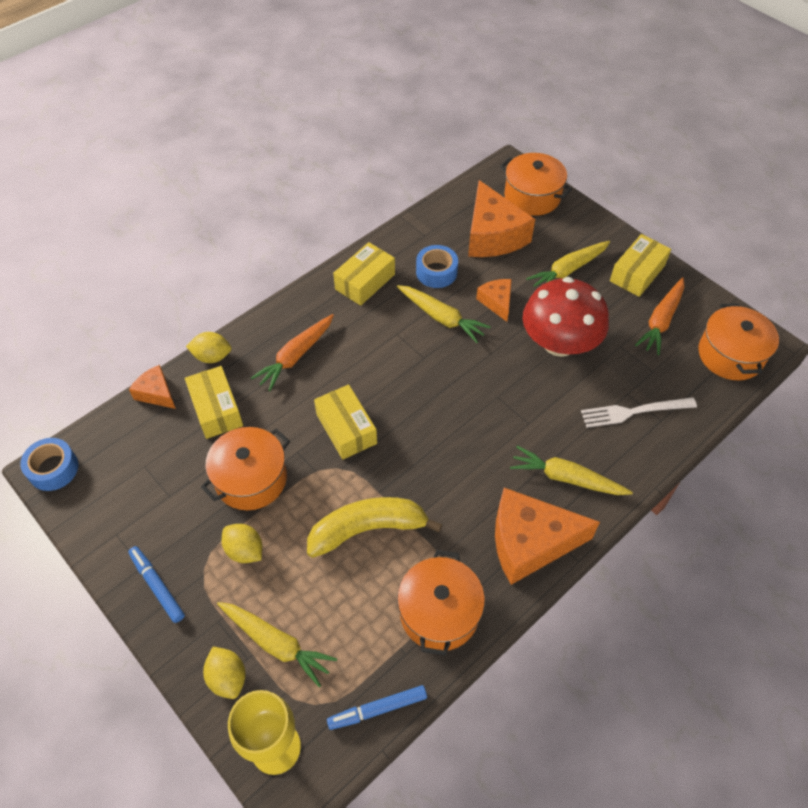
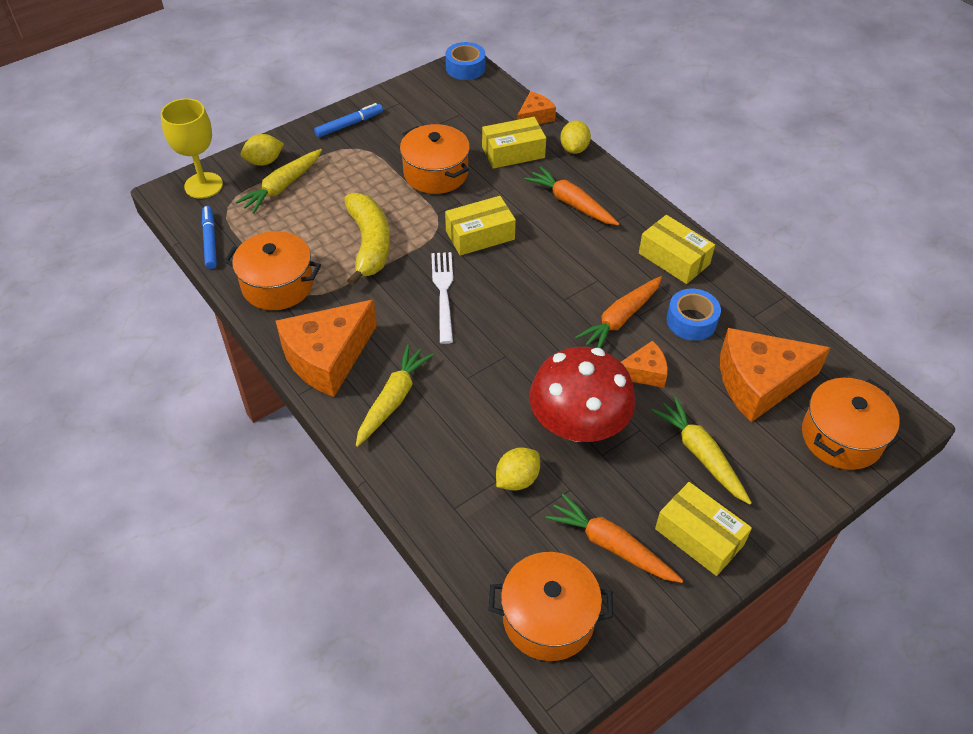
camera: 95 degrees right, 5 degrees down
(245, 550) = (367, 170): yellow lemon -> yellow lemon (517, 479)
(441, 317) = (620, 319): yellow carrot -> orange carrot
(530, 542) = (327, 358): orange cheese -> orange cheese turned 135 degrees counterclockwise
(634, 412) = (469, 481): white fork -> white fork (443, 293)

